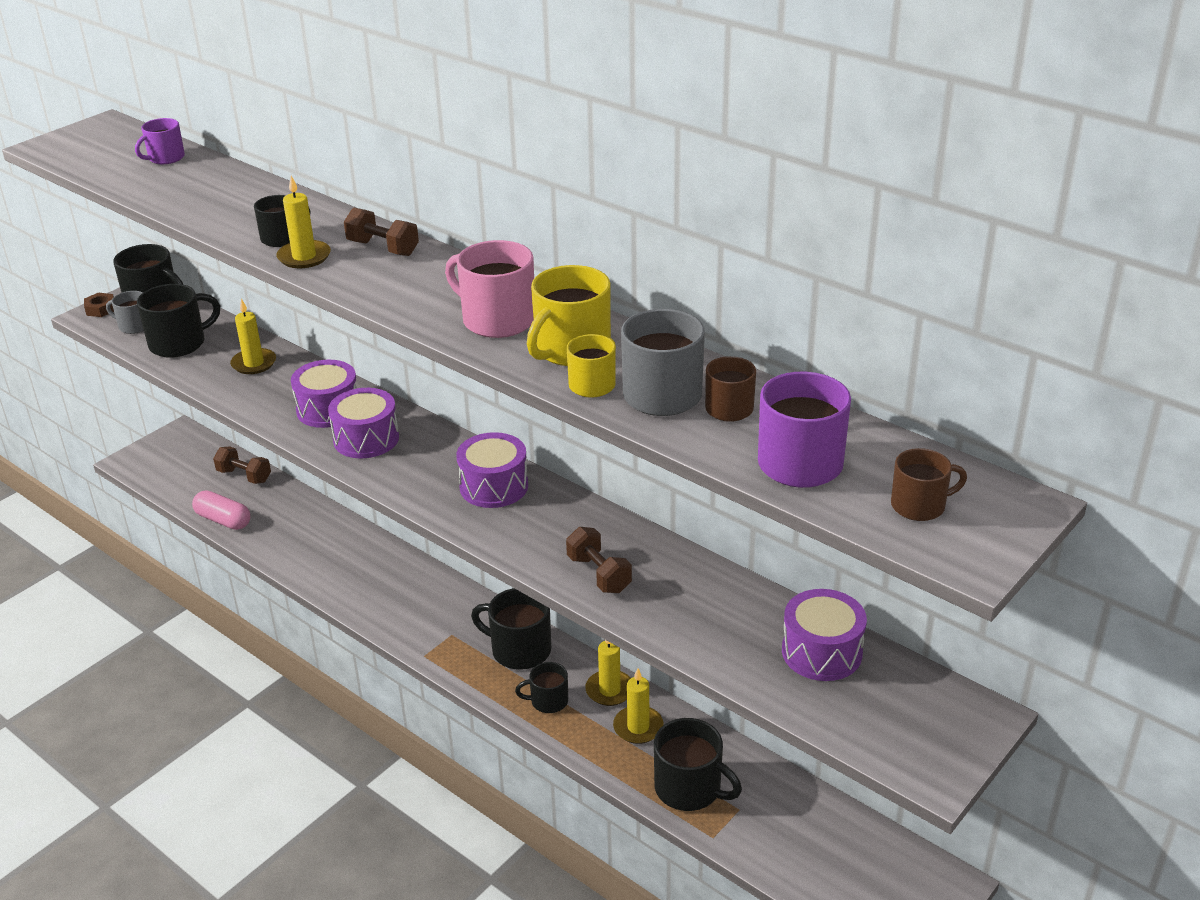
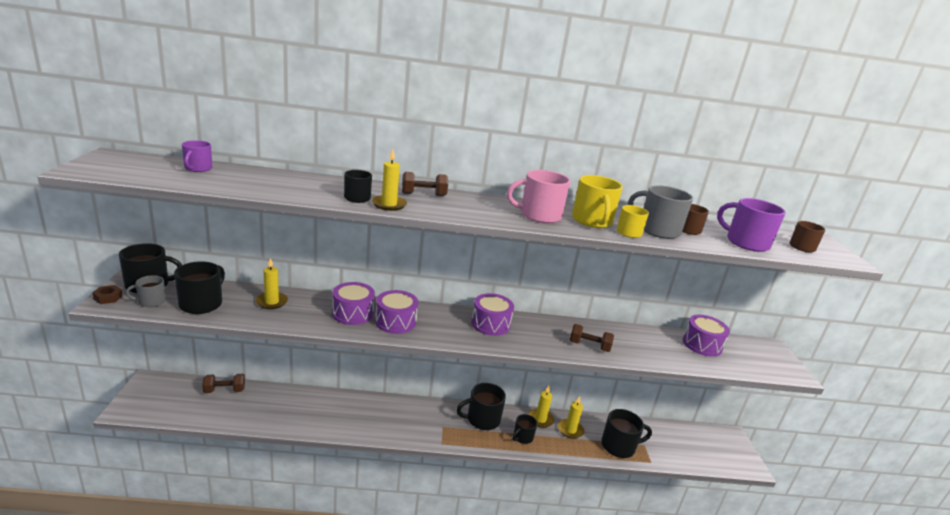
camera: 45 degrees left, 10 degrees down
(223, 520) = (238, 420): pink capsule -> none

